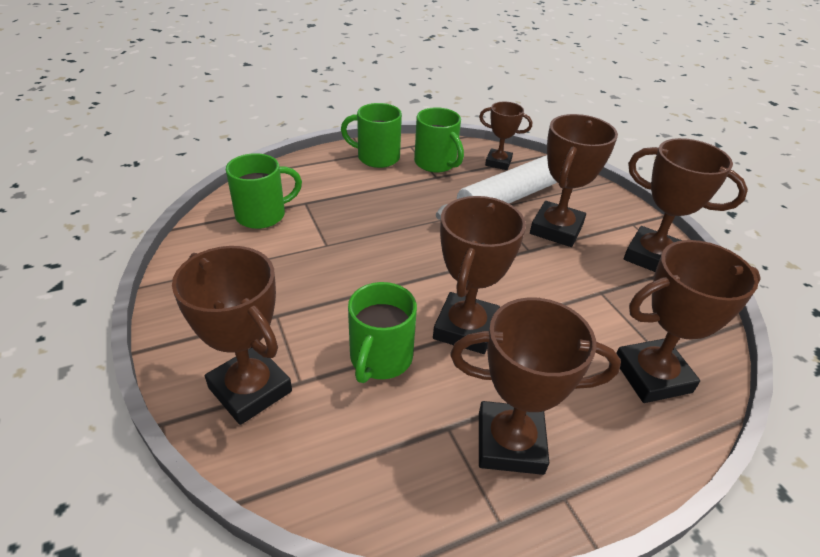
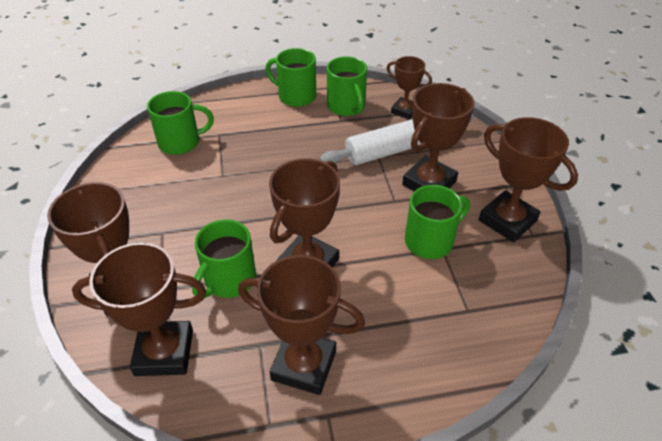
camera: 15 degrees right, 5 degrees up
(585, 286) = (430, 241): none -> green mug
(652, 376) = (451, 330): brown trophy -> brown trophy (164, 352)

